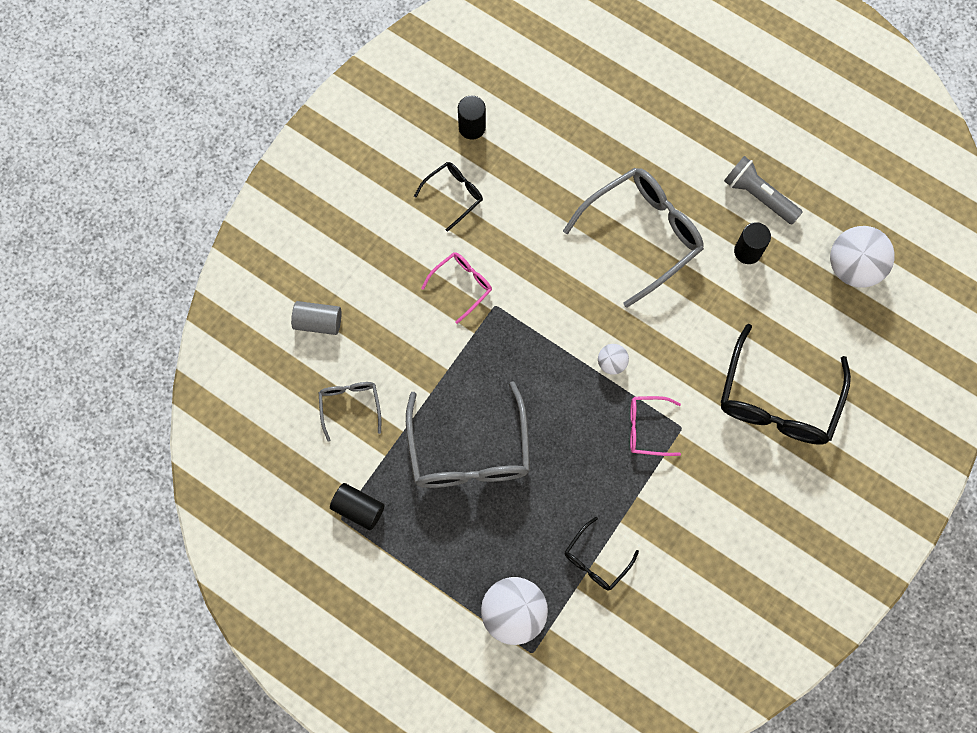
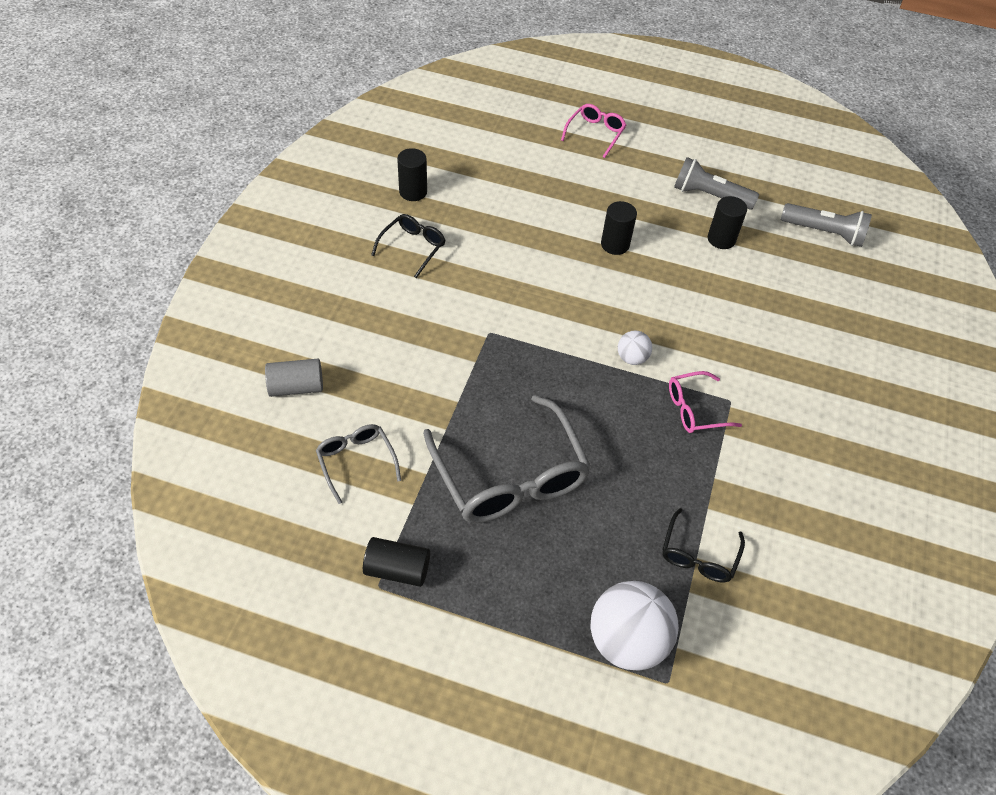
camera: 20 degrees left, 20 degrees down
(462, 285) = (447, 321): pink glasses -> pink glasses (595, 133)
(642, 234) = (615, 244): grey glasses -> black cylinder
(777, 400) = (813, 355): black glasses -> none
(853, 267) = (824, 233): white ball -> grey flashlight

